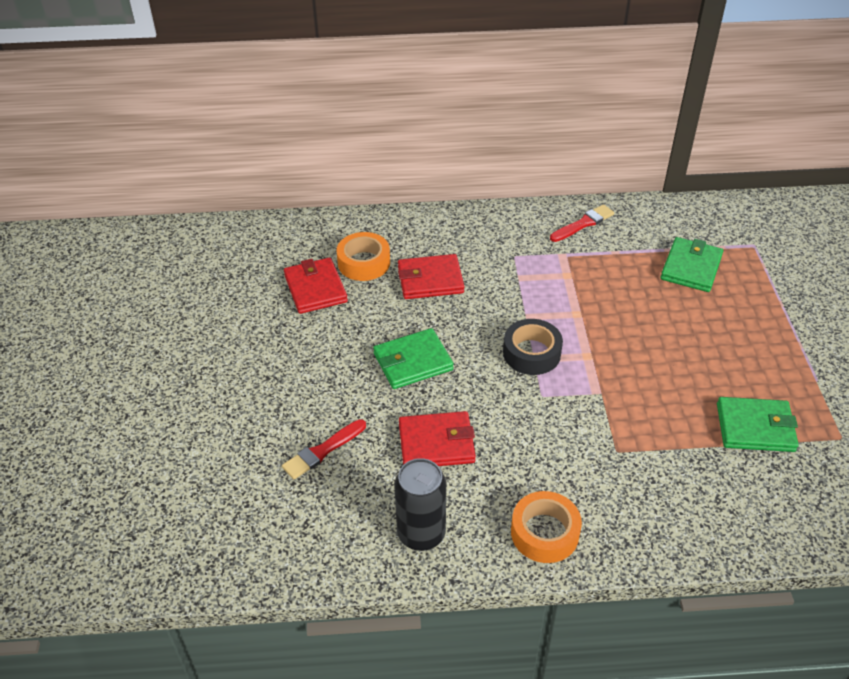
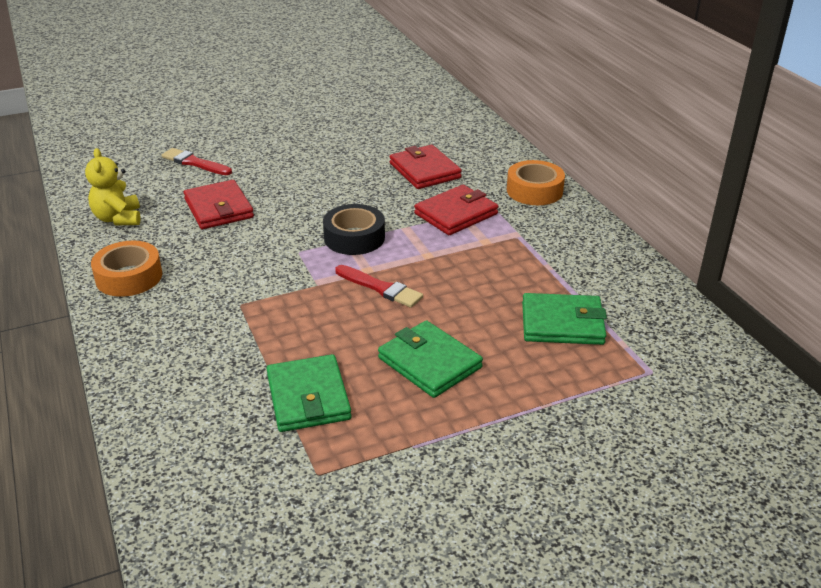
camera: 70 degrees right, 10 degrees down
(315, 288) = (378, 124): red wallet -> red wallet (456, 214)
(364, 263) = (426, 137): orange tape -> orange tape (534, 191)
(413, 362) = (312, 181): green wallet -> green wallet (429, 363)
(421, 534) = (118, 218): black can -> yellow teddy bear
(583, 223) = (581, 240): red brush -> red brush (380, 288)

